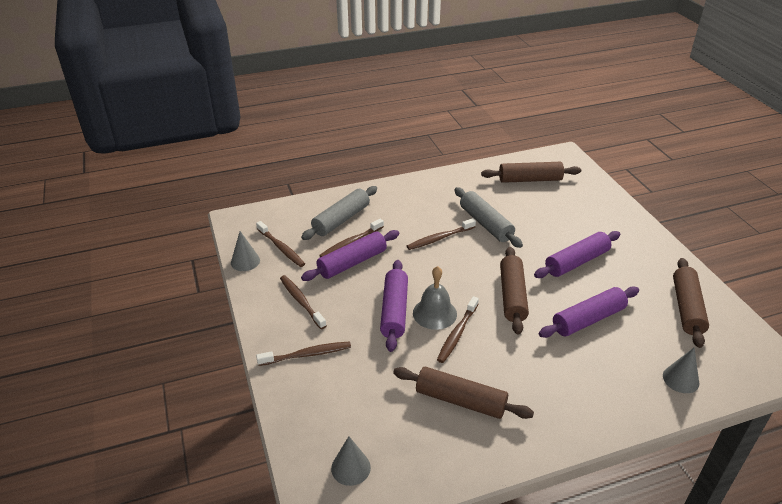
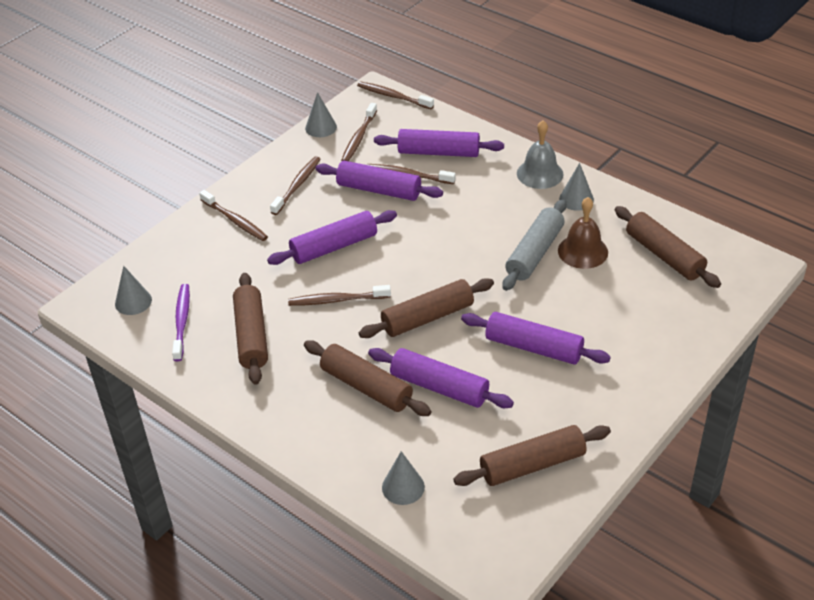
camera: 60 degrees right, 5 degrees up
(341, 220) = (438, 152): grey rolling pin -> purple rolling pin
(407, 441) = (182, 321): none -> purple toothbrush
(434, 313) = (353, 274): grey bell -> grey bell (540, 173)
(439, 238) = (474, 230): brown toothbrush -> brown toothbrush (393, 96)
(448, 187) = (576, 199): none -> grey cone
(500, 205) = (583, 251): none -> brown bell
(565, 356) = (366, 387): none -> brown rolling pin

